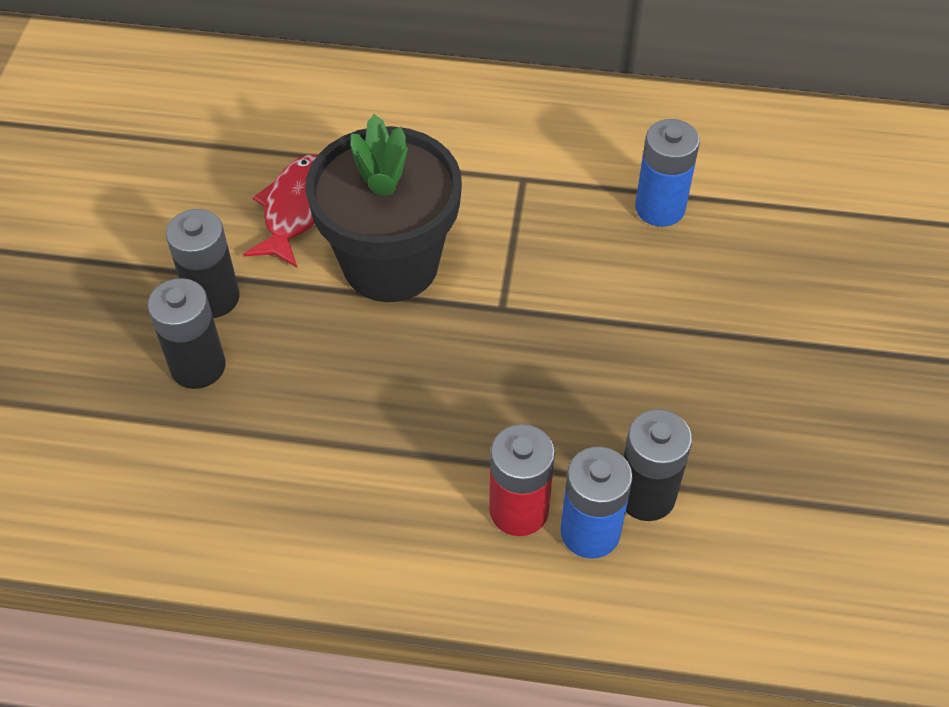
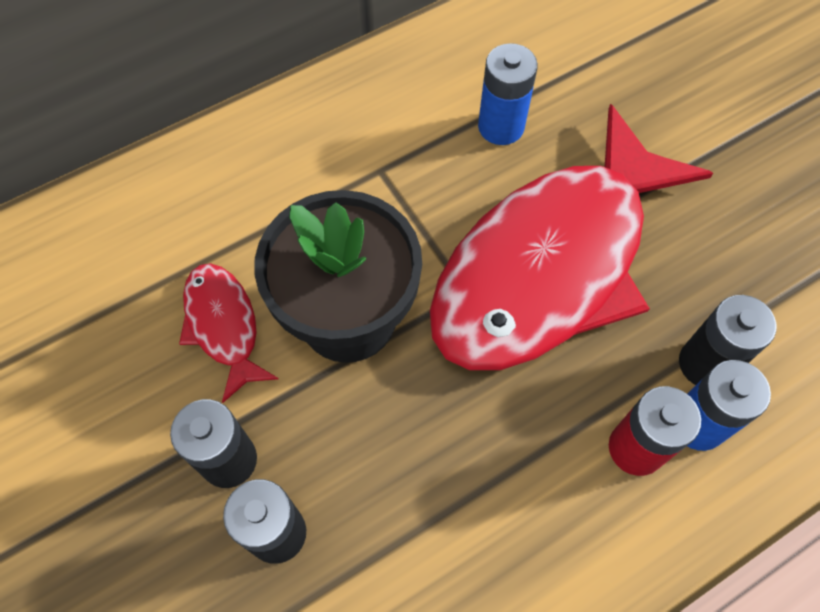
camera: 40 degrees left, 10 degrees up
(593, 334) = (551, 263): none -> red fish

